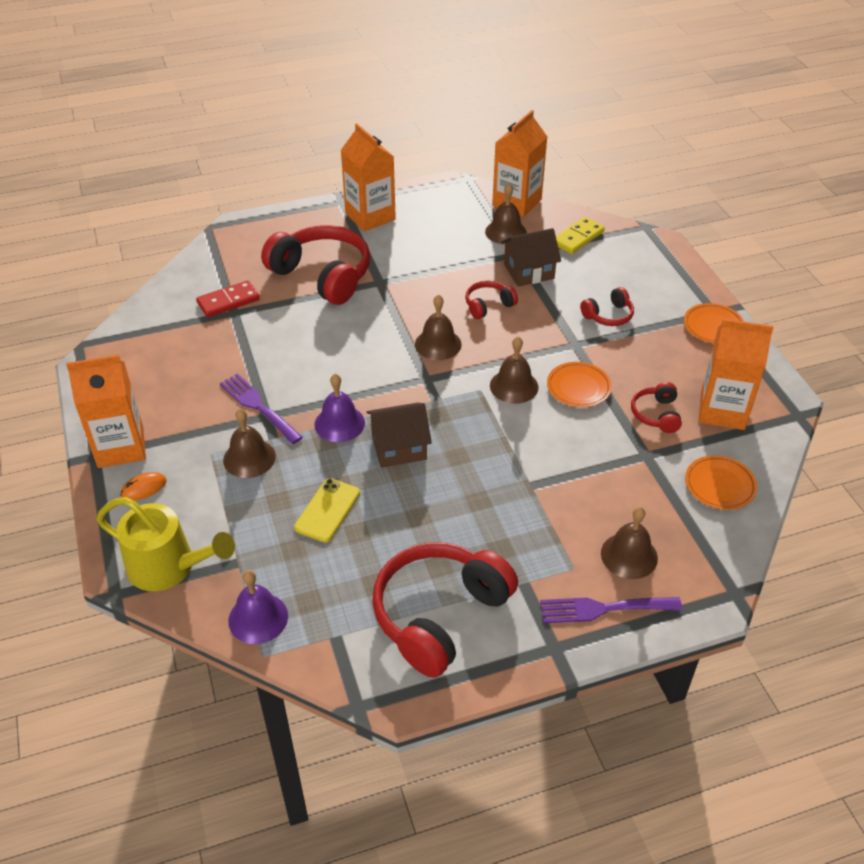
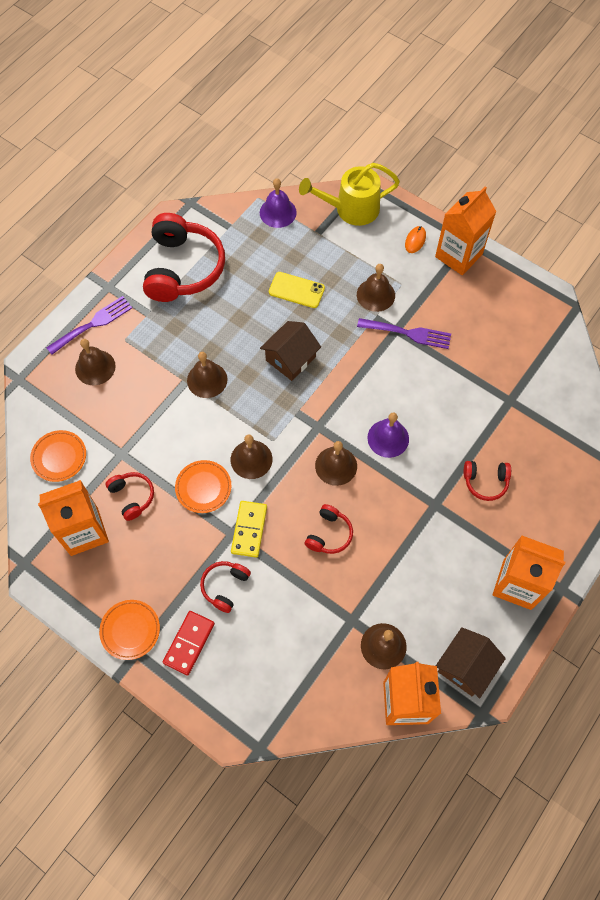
camera: 145 degrees right, 20 degrees up
(228, 301) = (525, 408): red domino -> red domino (189, 643)
(322, 275) = (485, 482): red headphones -> red headphones, size x0.48
(327, 510) = (296, 290): yellow phone -> yellow phone turned 60 degrees counterclockwise
(339, 423) = (344, 353): purple bell -> purple bell (388, 438)
(505, 474) = (207, 380): none -> brown bell
(529, 271) = (325, 601): brown house -> brown house (465, 666)
(577, 238) = (313, 682): yellow domino -> yellow domino (249, 529)

